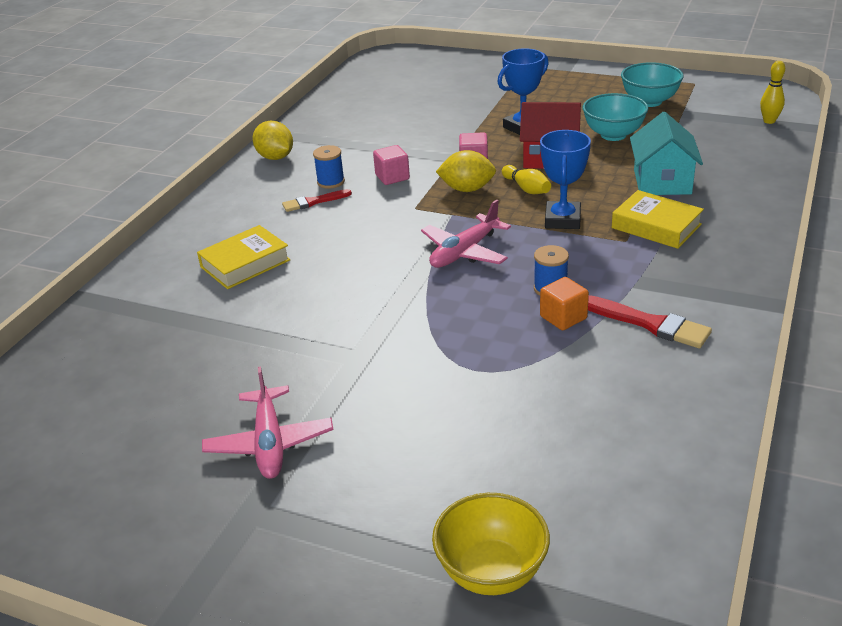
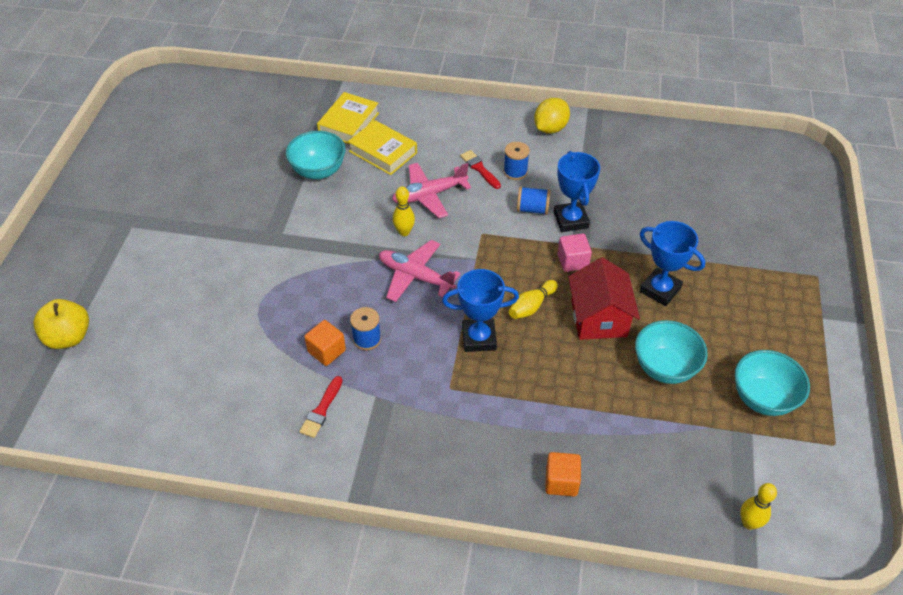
camera: 75 degrees right, 15 degrees up
(250, 315) = (318, 171): none -> turquoise bowl
(269, 443) = (185, 213): pink plane -> pink plane (429, 195)
(392, 177) = (532, 209): pink cube -> blue spool
(392, 255) = (404, 232): none -> yellow bowling pin
(417, 159) = (570, 220): none -> blue trophy
(467, 189) = (521, 263): yellow lemon -> none
(491, 572) = (69, 337): yellow bowl -> yellow apple
(649, 324) = (321, 410): red brush -> red brush, size x0.65
(656, 226) = (479, 411): yellow book -> yellow book (349, 123)
(662, 182) = (569, 414): turquoise house -> none
(736, 192) = (561, 481): none -> orange cube

